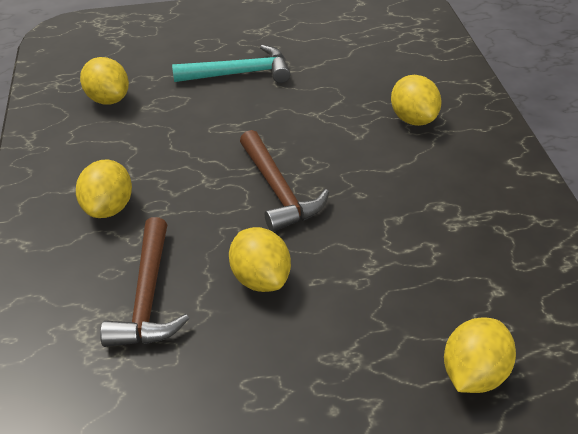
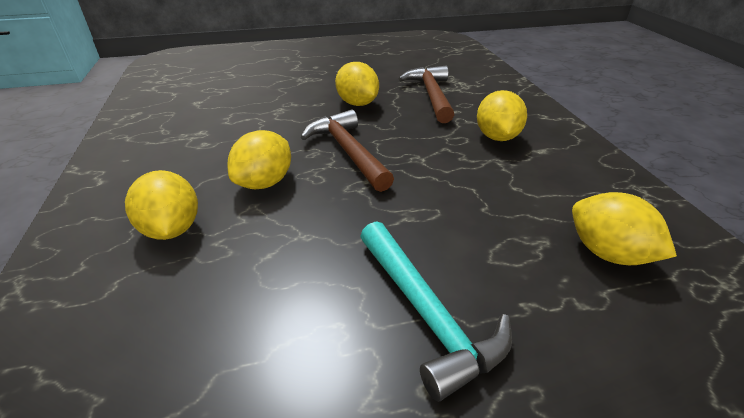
camera: 175 degrees right, 5 degrees down
(240, 73) = (426, 313): turquoise hammer -> turquoise hammer turned 105 degrees counterclockwise
(474, 374) = (237, 75): yellow lemon -> yellow lemon (265, 182)

